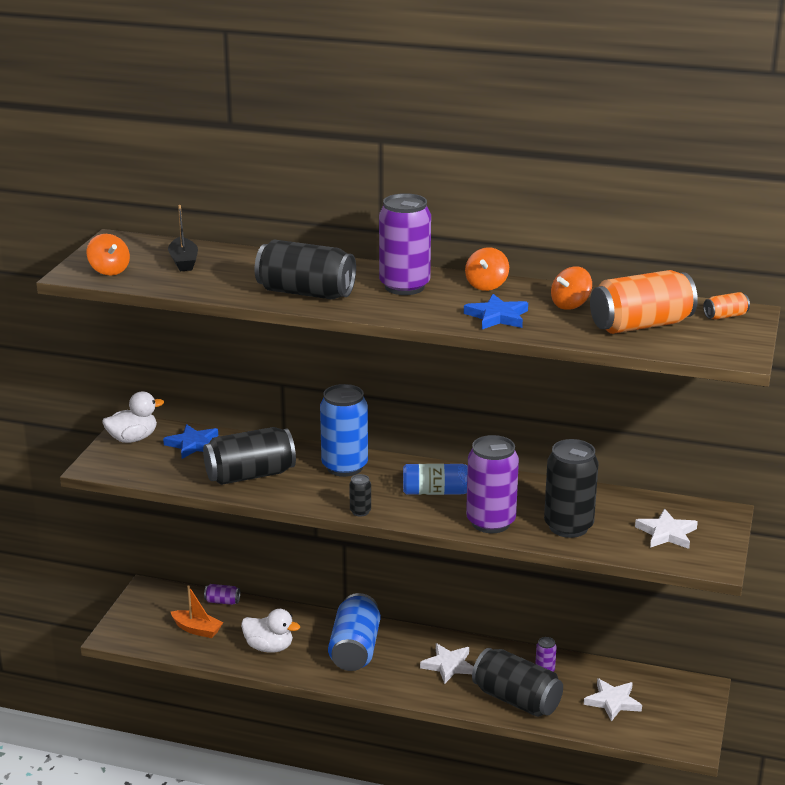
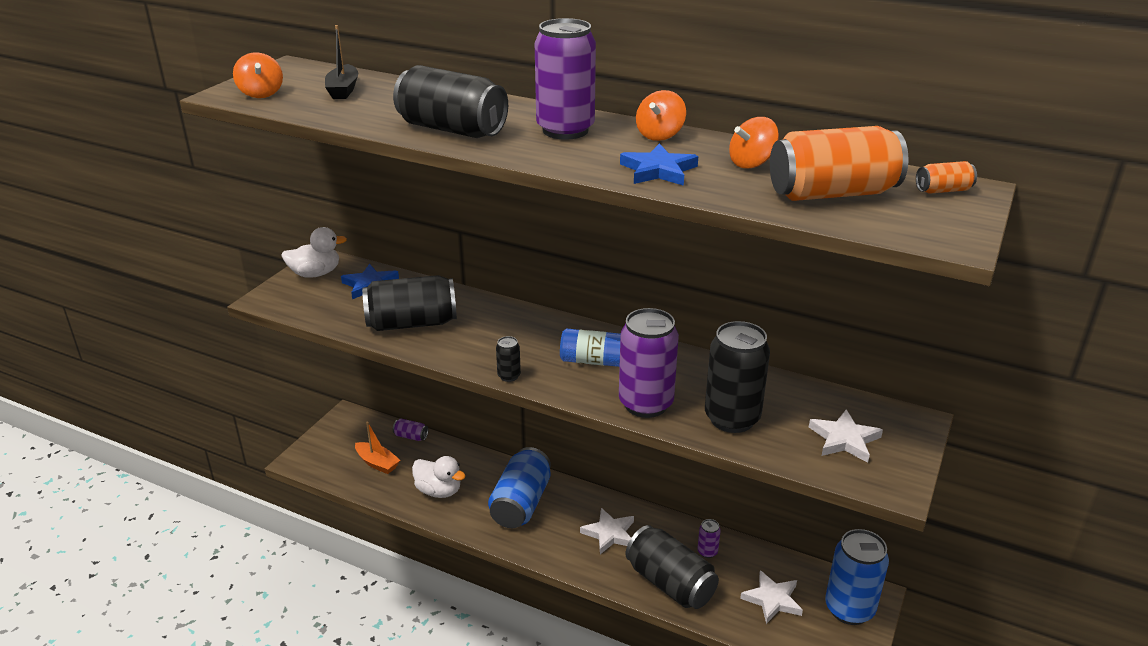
camera: 10 degrees right, 5 degrees up
(344, 467) = (511, 323): blue can -> blue can (849, 609)

